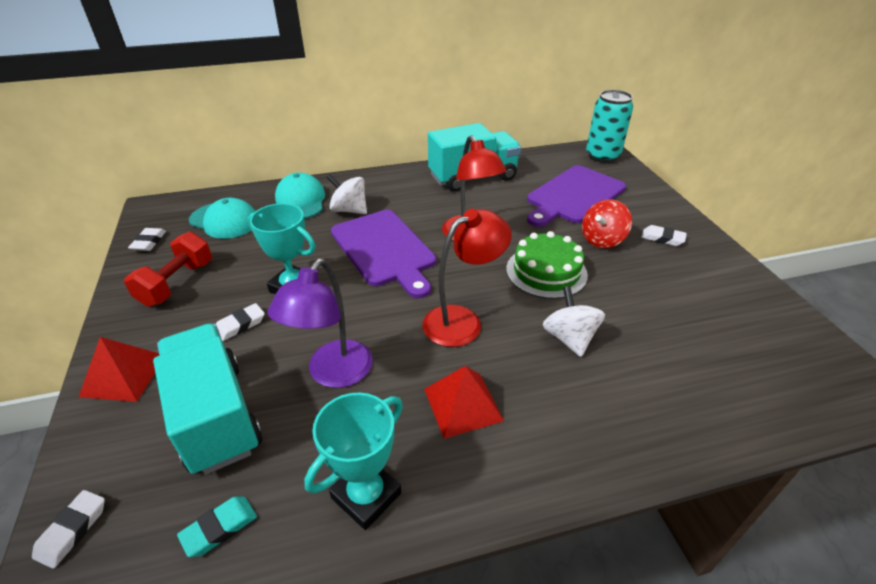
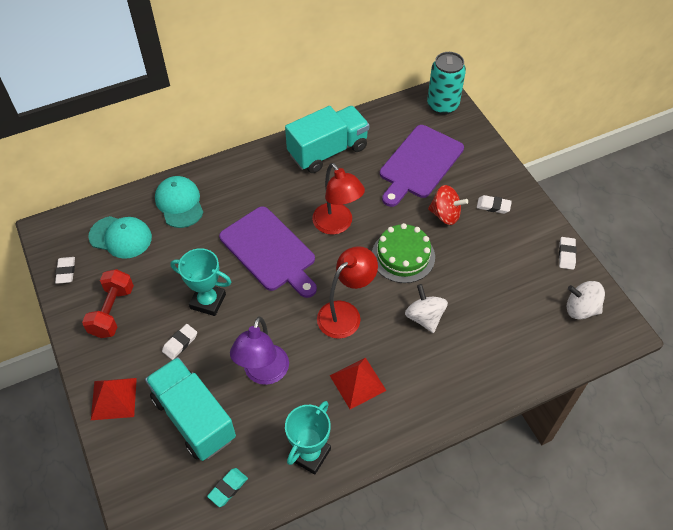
camera: 10 degrees left, 15 degrees up
(72, 530) = (139, 505): white eraser -> white eraser (566, 255)
(349, 210) = (227, 209): white spinning top -> white spinning top (581, 309)
(602, 240) = (445, 215): red spinning top -> red spinning top turned 105 degrees counterclockwise

